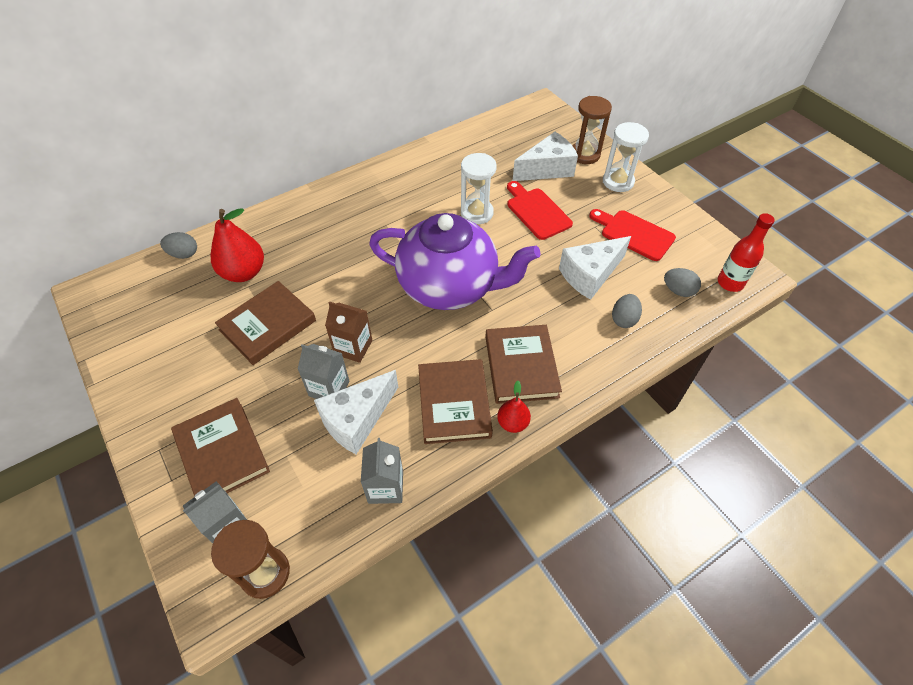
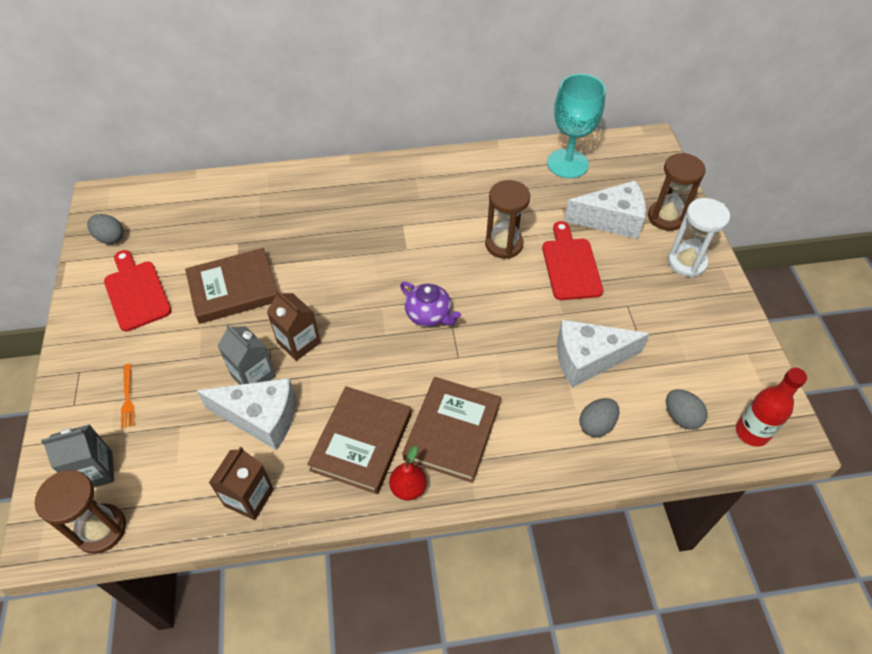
camera: 25 degrees right, 0 degrees up
(184, 254) = (199, 189): grey egg -> grey egg (110, 238)
(222, 452) = (127, 398): brown book -> orange fork
(244, 272) = (241, 227): red pear -> none
(357, 420) = (261, 418): white cheese -> white cheese turned 150 degrees counterclockwise
(385, 487) = (249, 497): grey carton -> brown carton
(450, 286) = (429, 315): purple teapot -> purple teapot, size x0.41
(477, 213) = (504, 244): white hourglass -> brown hourglass
(490, 138) = (567, 163): none -> turquoise goblet
(634, 234) = (668, 330): red cutting board -> red cutting board (136, 292)

